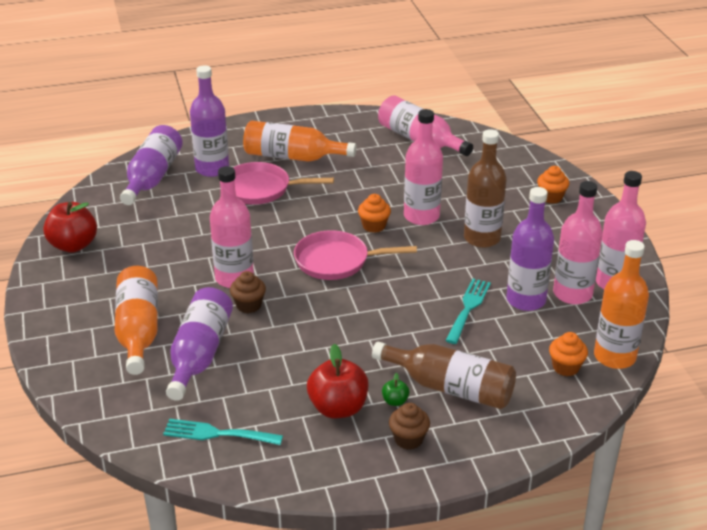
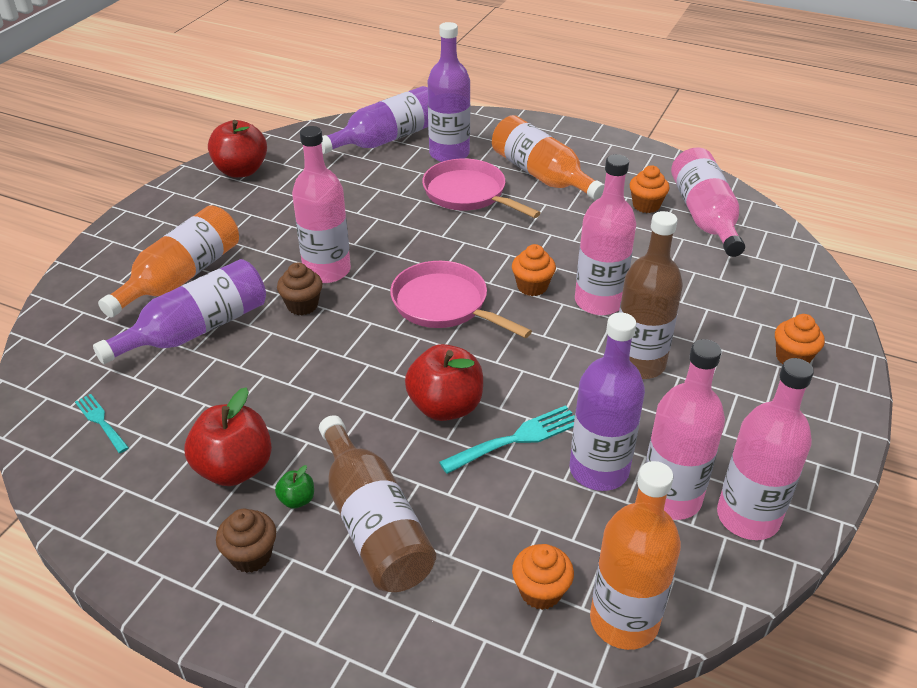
camera: 40 degrees right, 5 degrees up
(217, 434) = (100, 421): turquoise fork -> turquoise fork, size x0.64
(379, 148) = (646, 205): none -> orange cupcake
(411, 313) = (445, 406): none -> red apple

